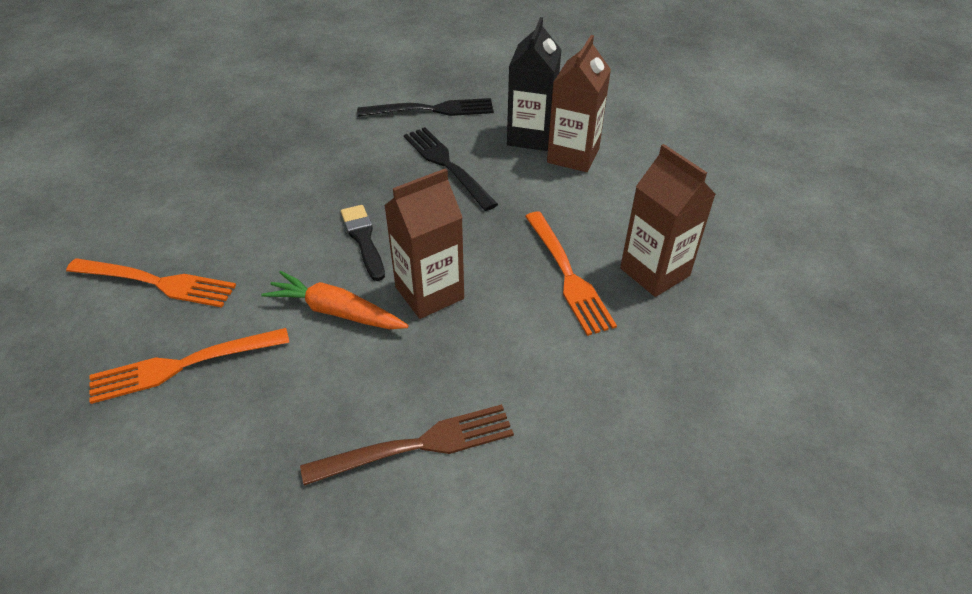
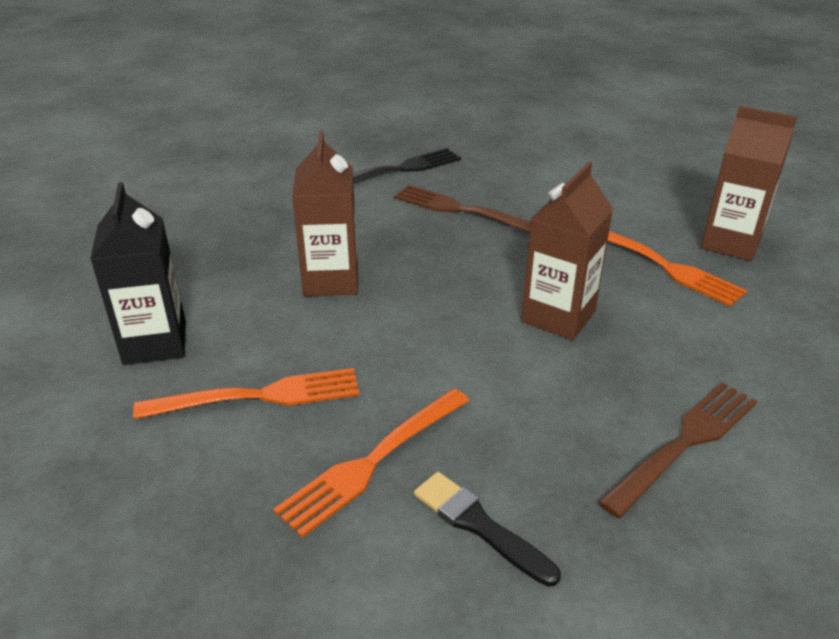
camera: 25 degrees left, 10 degrees down
(336, 311) = (485, 360): orange carrot -> none
(363, 239) = (446, 292): black brush -> black brush (479, 525)
(447, 165) = (462, 210): black fork -> brown fork
(530, 136) = (515, 170): black carton -> black carton (155, 343)
(573, 156) = (568, 175): brown carton -> brown carton (331, 280)

